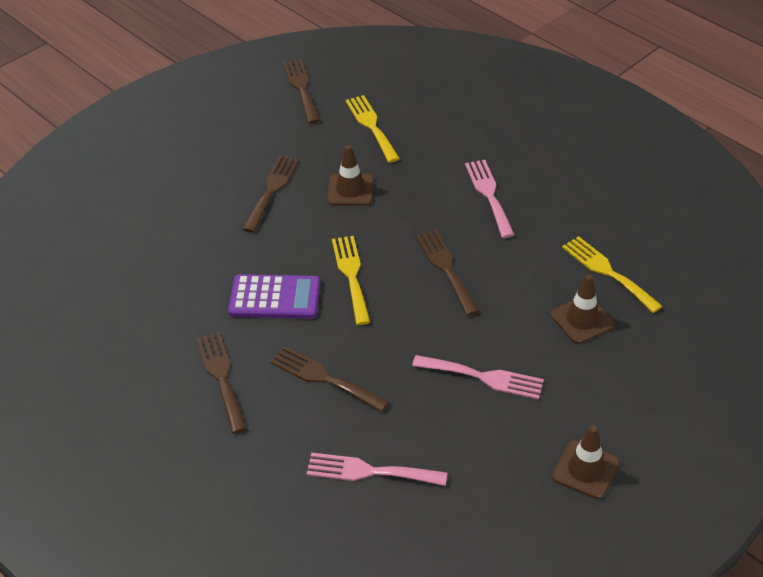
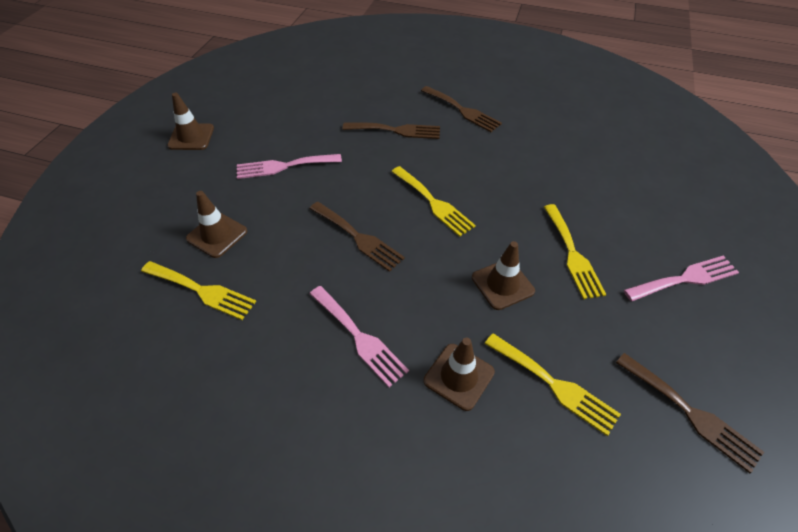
camera: 150 degrees right, 5 degrees up
(272, 190) = (572, 254): brown fork -> yellow fork
(275, 297) = (476, 166): purple calculator -> none
(369, 471) = (331, 96): pink fork -> pink fork (685, 279)
(432, 150) = (459, 376): none -> brown traffic cone

